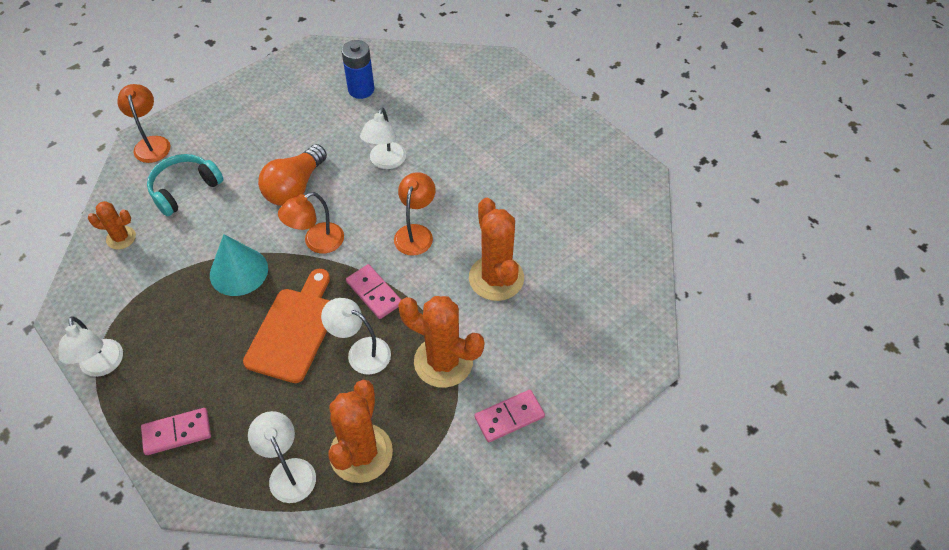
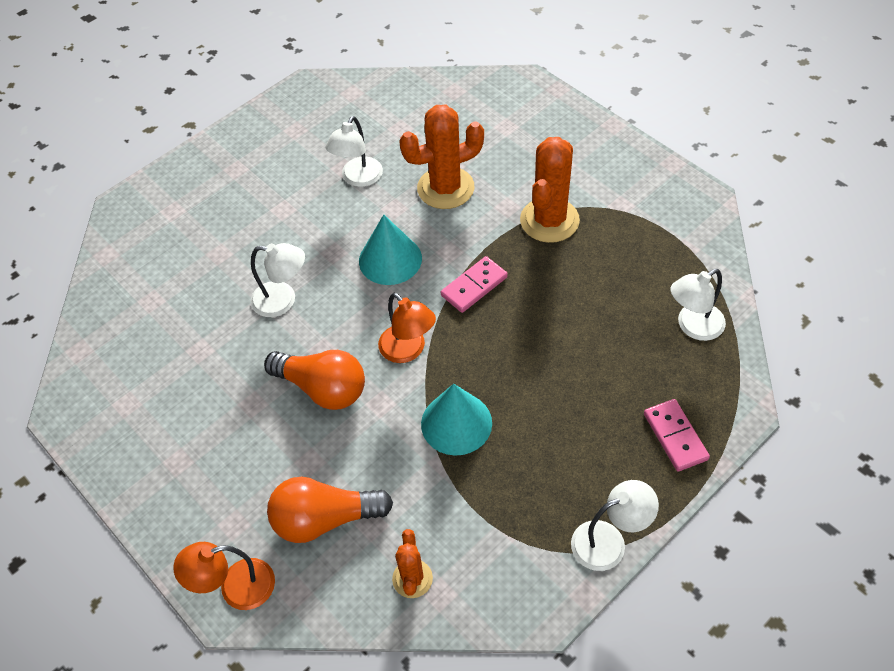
camera: 90 degrees left, 0 degrees up
(184, 189) = (325, 519): turquoise headphones -> orange light bulb
(293, 330) = (531, 352): orange cutting board -> none
(361, 89) = (153, 343): blue battery -> none
(361, 352) = (549, 288): white lamp -> white lamp (358, 178)
(361, 453) = (660, 272): orange cactus -> none
(416, 233) = (390, 259): orange lamp -> turquoise cone
(509, 417) = (599, 168): pink domino -> none

